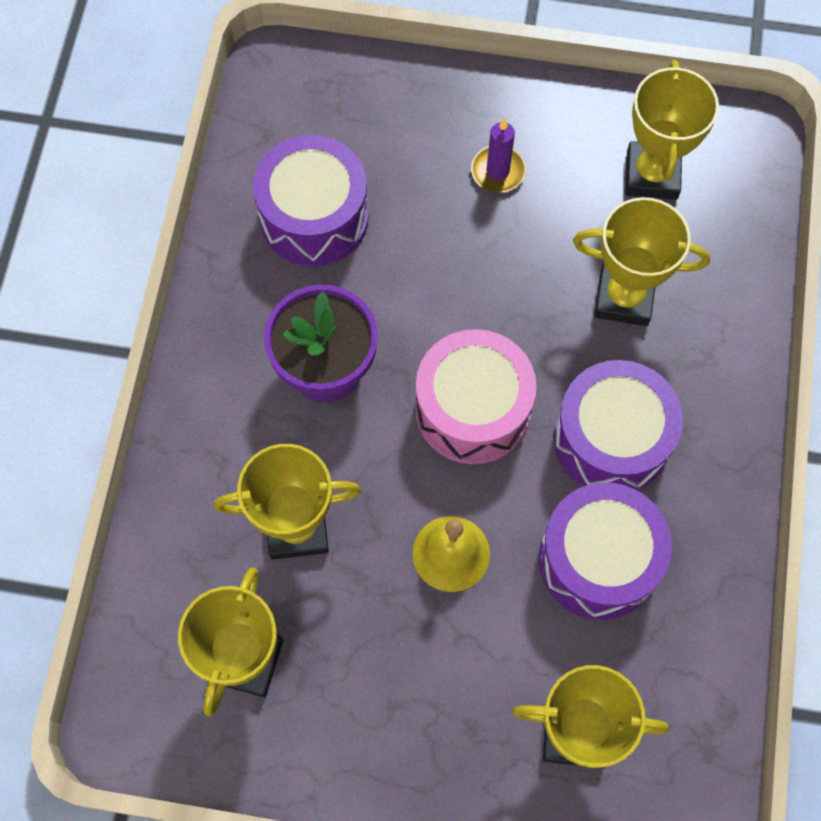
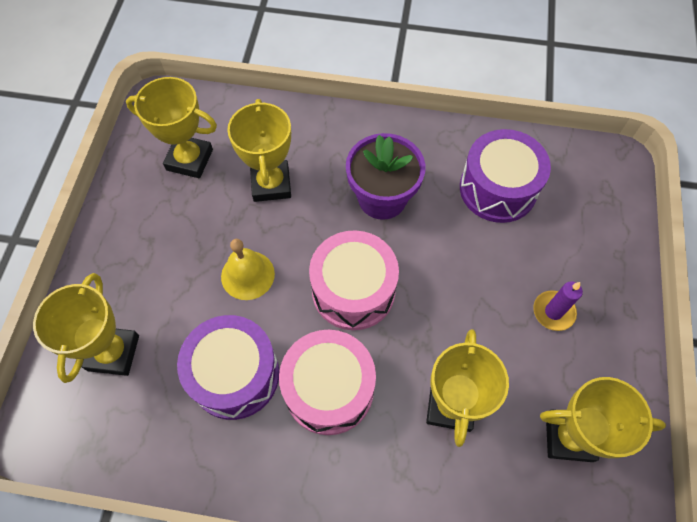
camera: 90 degrees right, 5 degrees down
(611, 439) = (329, 389): purple drum -> pink drum

